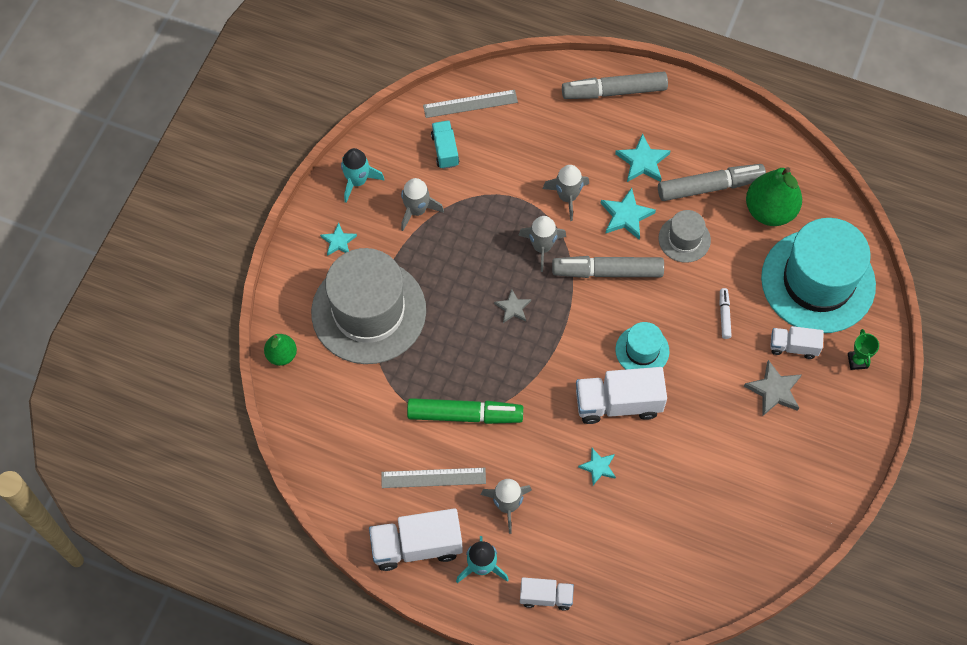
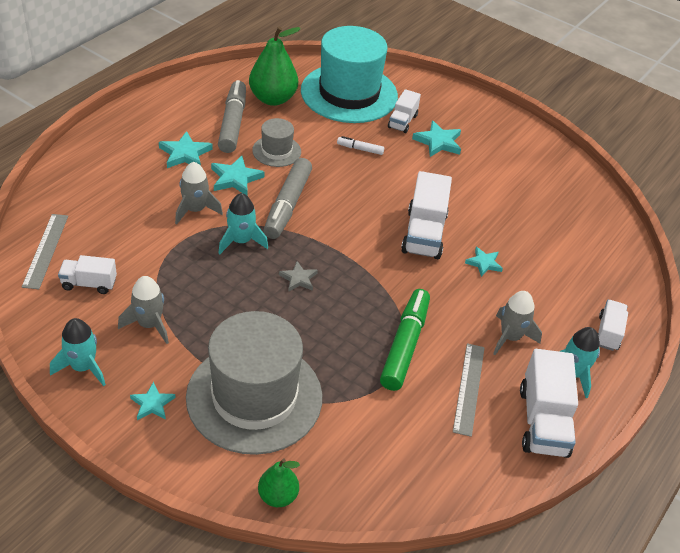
camera: 80 degrees left, 20 degrees down
(445, 150) = (89, 284): turquoise truck -> white truck
(542, 247) = (241, 241): grey rocket -> turquoise rocket
(614, 91) = (99, 151): grey marker -> none
(642, 350) = (376, 205): turquoise hat -> none
(774, 390) = (438, 142): grey star -> turquoise star
(857, 361) = (426, 94): green trophy -> none

